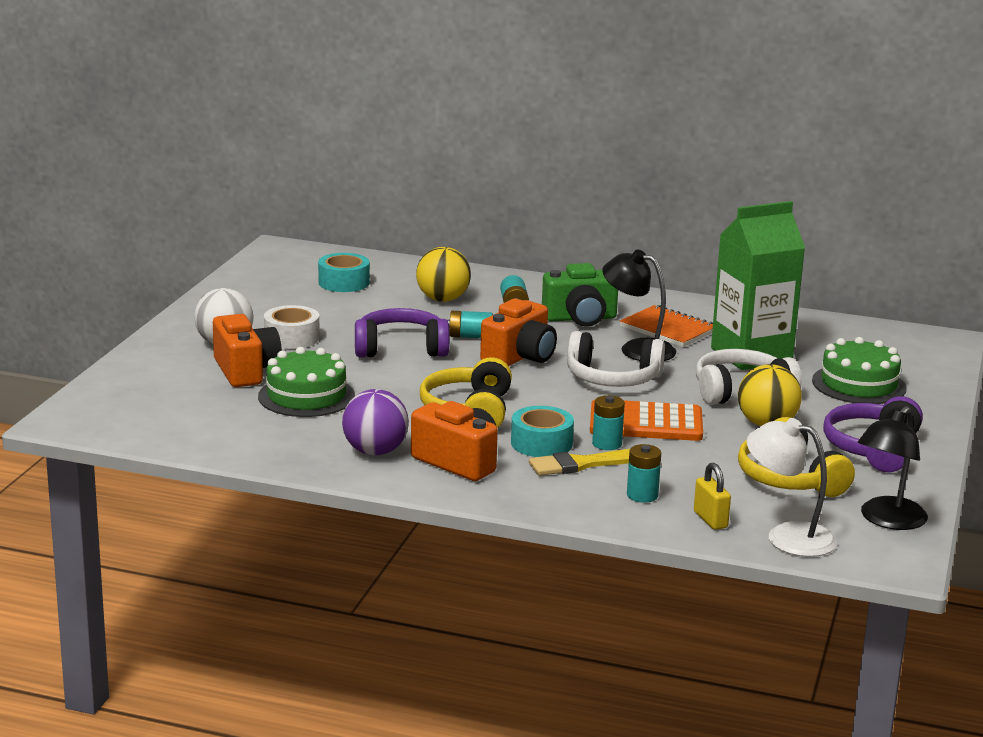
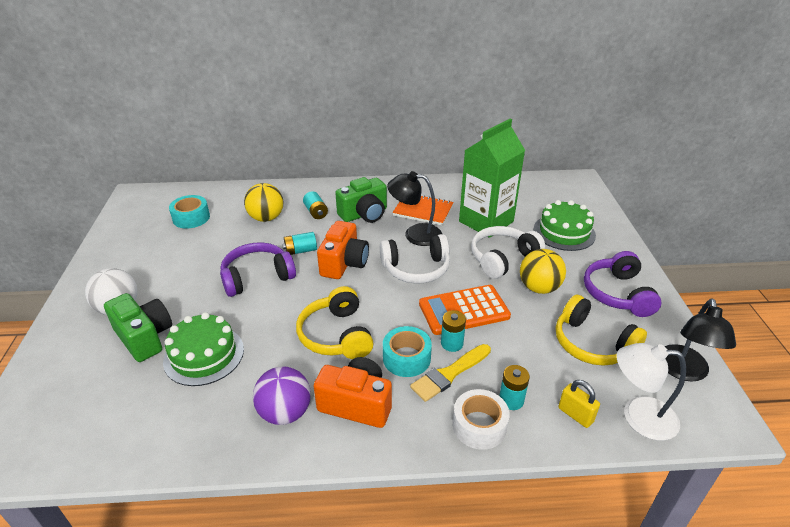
camera: 20 degrees left, 15 degrees up
(246, 371) = (144, 337): orange camera -> green camera
(292, 338) = (171, 287): white tape -> white tape (479, 426)

